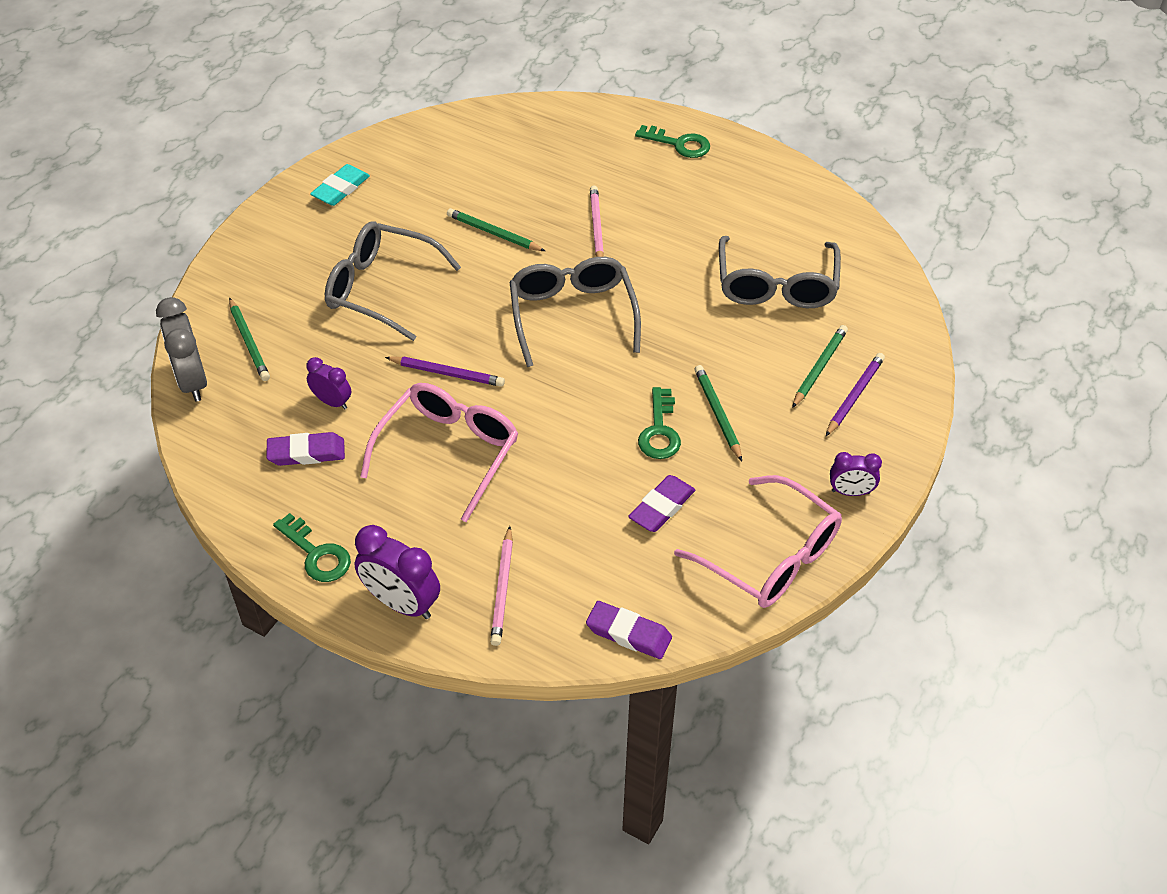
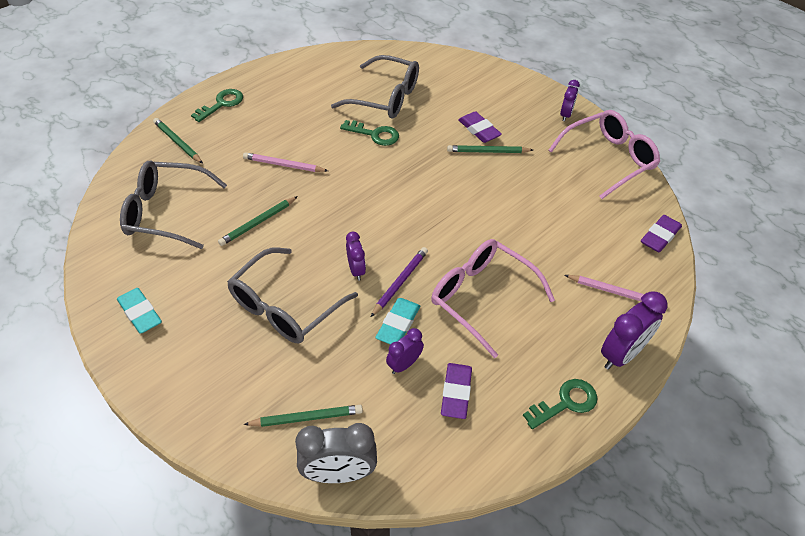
camera: 75 degrees left, 0 degrees up
(385, 385) = (398, 324): none -> turquoise eraser
(452, 332) = (356, 270): none -> purple clock
(572, 315) = (369, 198): grey glasses -> grey glasses (166, 212)
(659, 431) = (494, 181): green key -> green key (375, 134)
(661, 507) = (560, 196): purple eraser -> purple eraser (479, 130)
(819, 367) = (463, 99): green pencil -> green pencil (177, 142)
(854, 395) = (491, 92): purple pencil -> none

